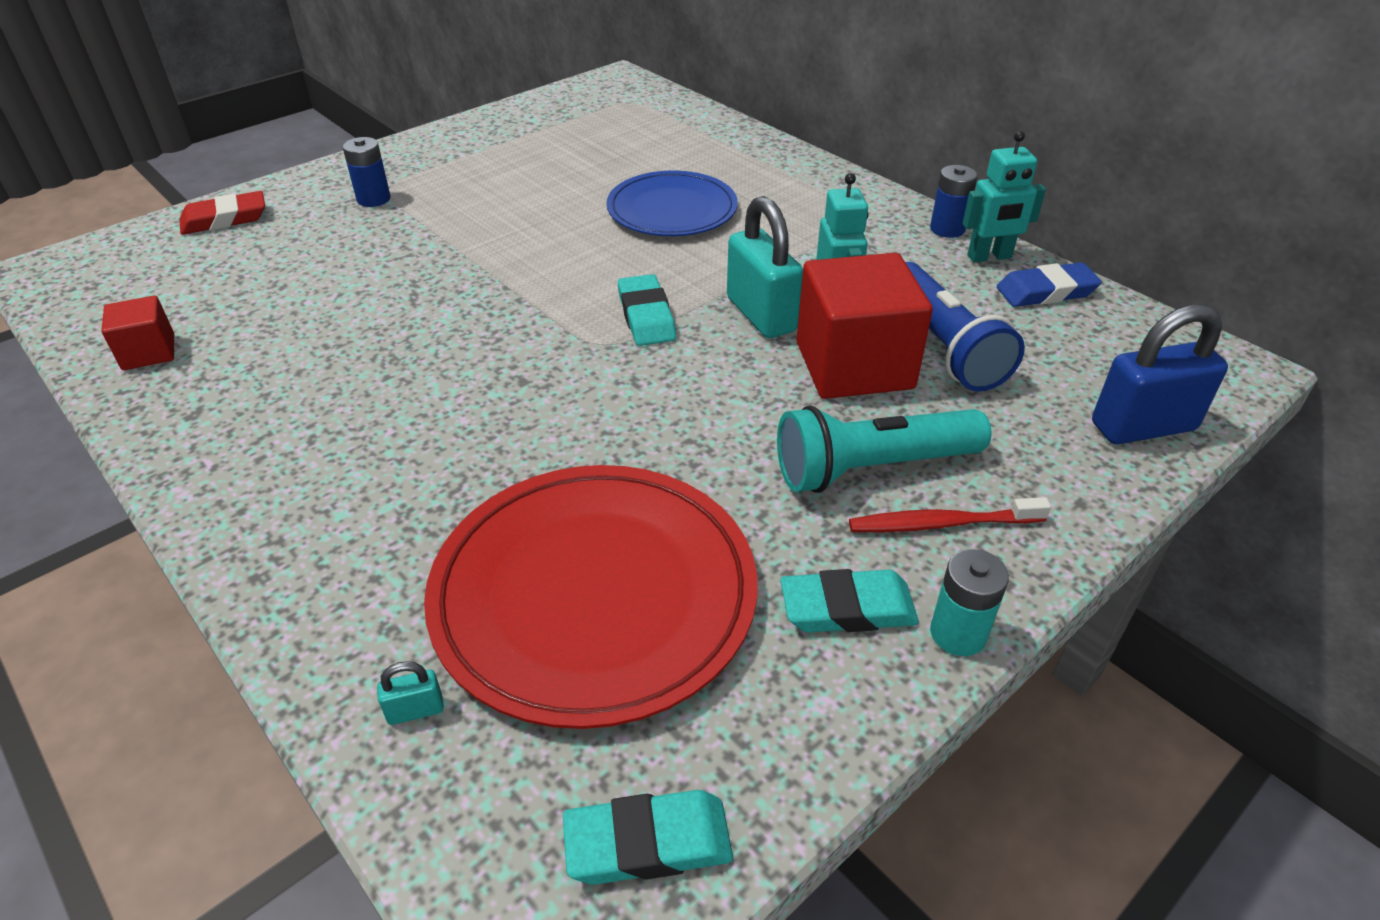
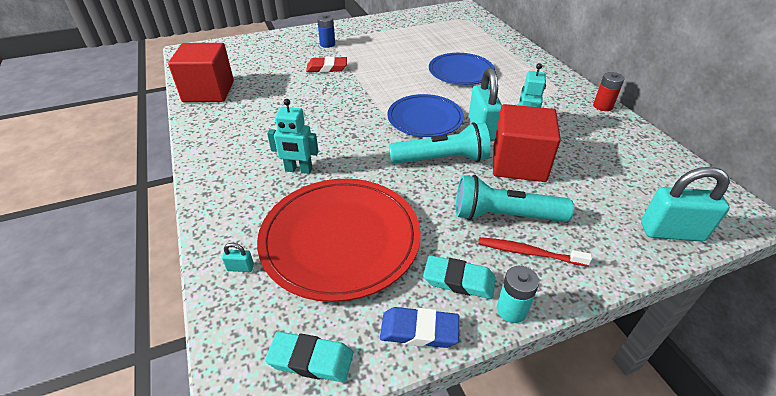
camera: 20 degrees right, 0 degrees up
(149, 352) = (208, 91): red cube -> red cube, size x1.98
(225, 219) = (263, 42): red eraser -> red eraser (327, 68)
(646, 316) = (425, 118): turquoise eraser -> blue plate
(715, 390) = (442, 159): none -> turquoise flashlight
(943, 346) = (572, 164): blue flashlight -> none
(947, 229) = (602, 106): blue battery -> red battery
(989, 257) = (620, 124): turquoise robot -> turquoise robot (298, 170)
(1046, 291) = (645, 148): blue eraser -> blue eraser (419, 330)
(1142, 426) = (671, 232): blue padlock -> turquoise padlock

